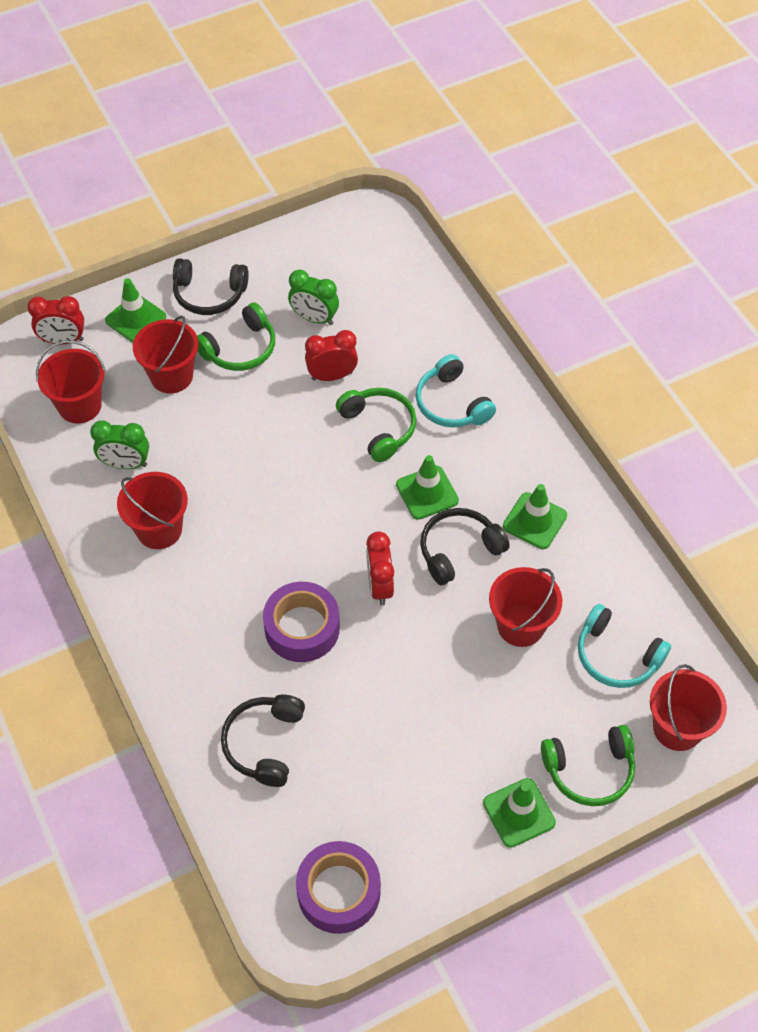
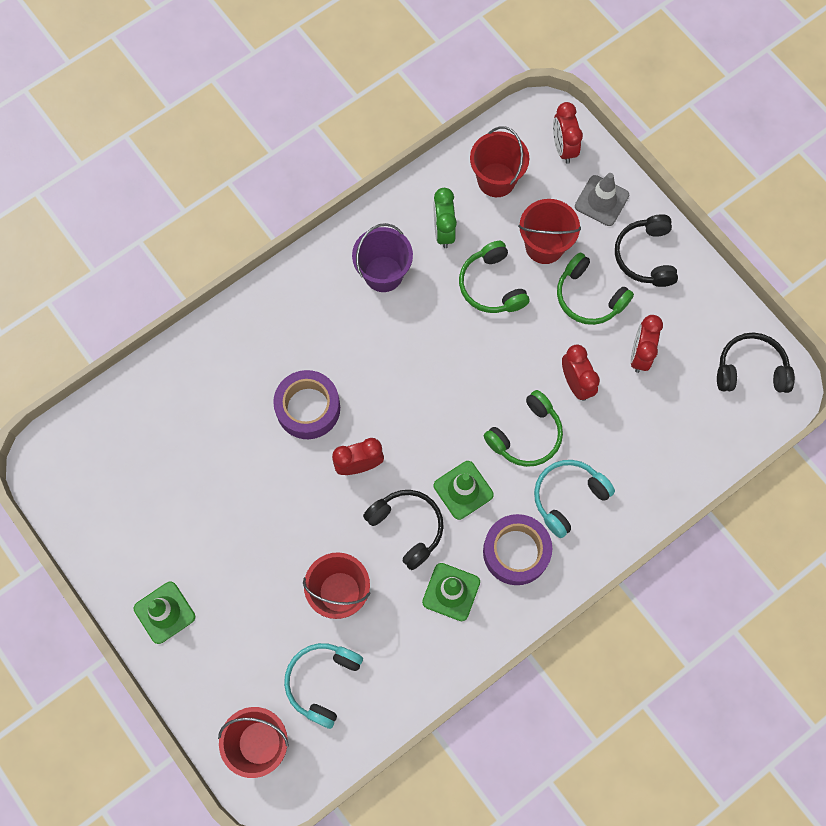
camera: 80 degrees right, 15 degrees up
(135, 319) = (601, 201): green traffic cone -> grey traffic cone
(159, 529) = (383, 274): red bucket -> purple bucket
(264, 743) = (199, 399): black headphones -> black headphones (750, 369)
(314, 318) = (640, 355): green clock -> red clock
(338, 891) = (83, 480): purple tape -> purple tape (516, 552)
(589, 770) = (209, 668): green headphones -> green headphones (491, 285)

